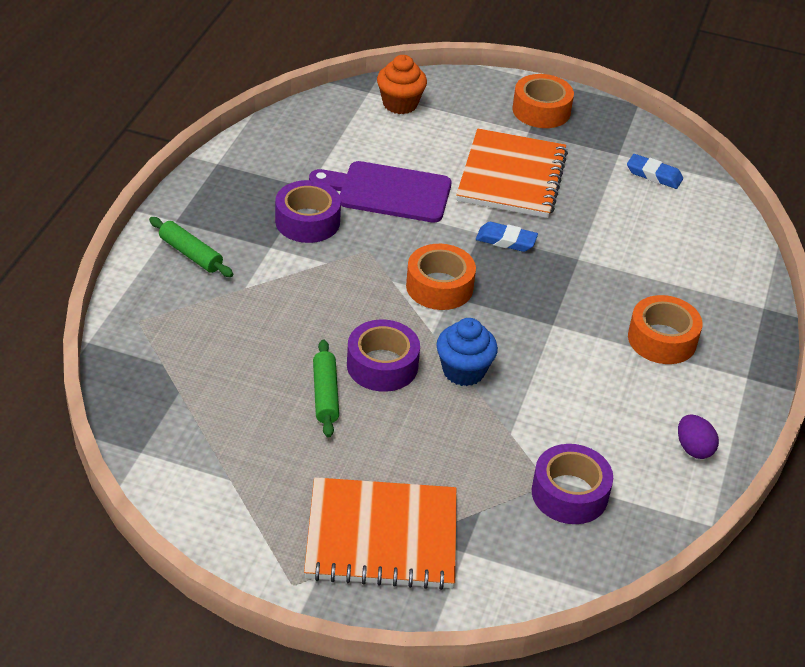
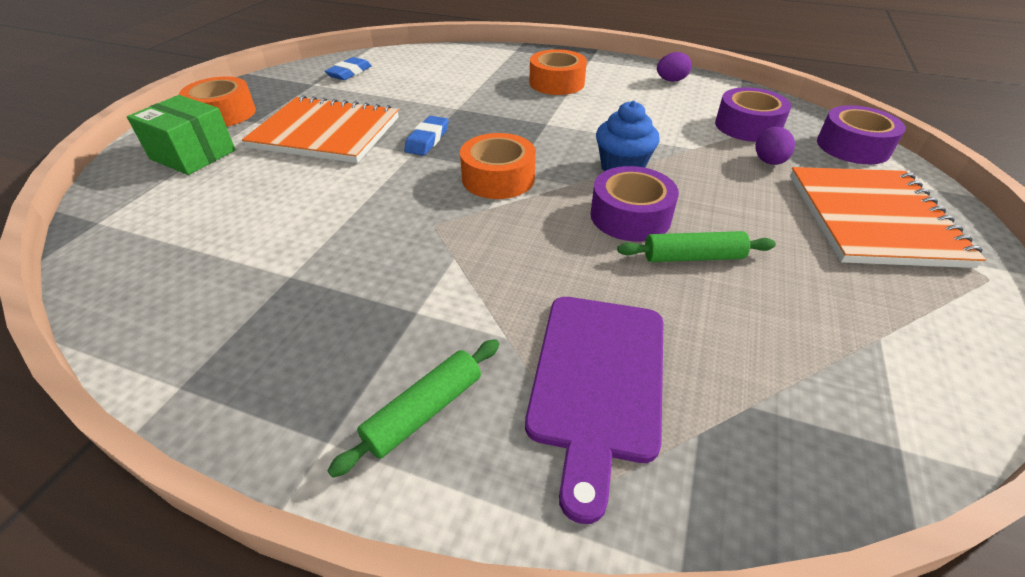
camera: 85 degrees left, 0 degrees up
(307, 221) = (366, 275): purple tape -> purple tape (853, 146)
(388, 192) = (324, 208): purple cutting board -> purple cutting board (597, 381)
(400, 104) = (146, 197): orange cupcake -> none
(464, 111) = (193, 155): none -> green box
(485, 489) = (769, 162): none -> purple egg

